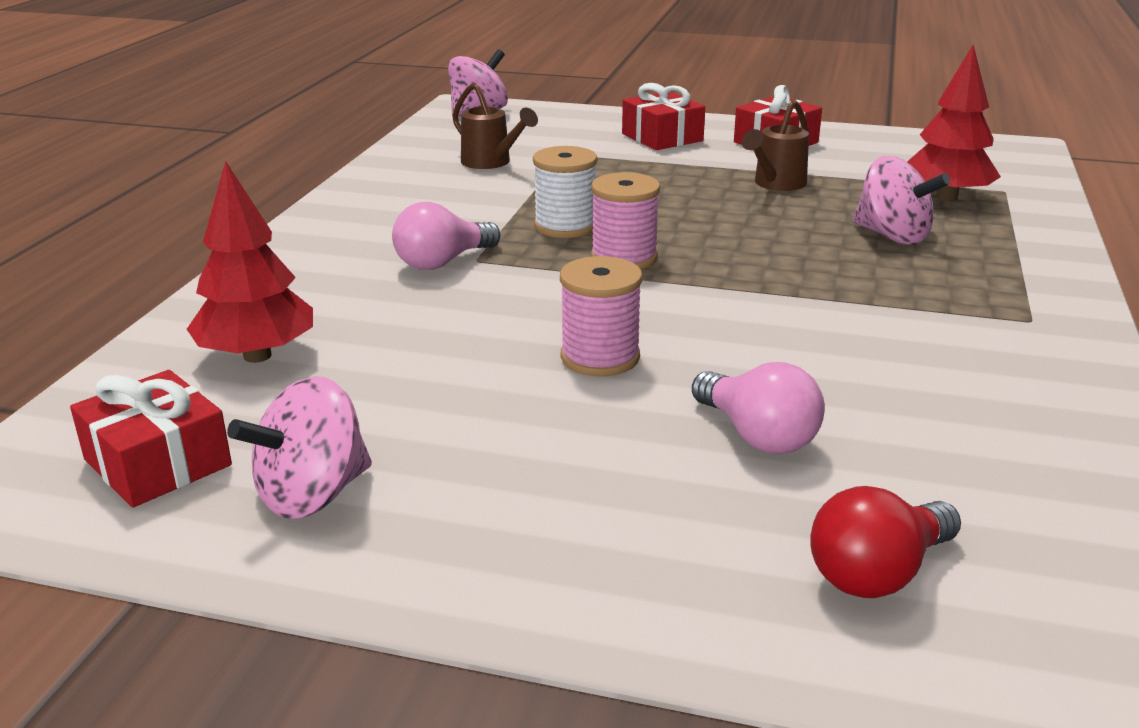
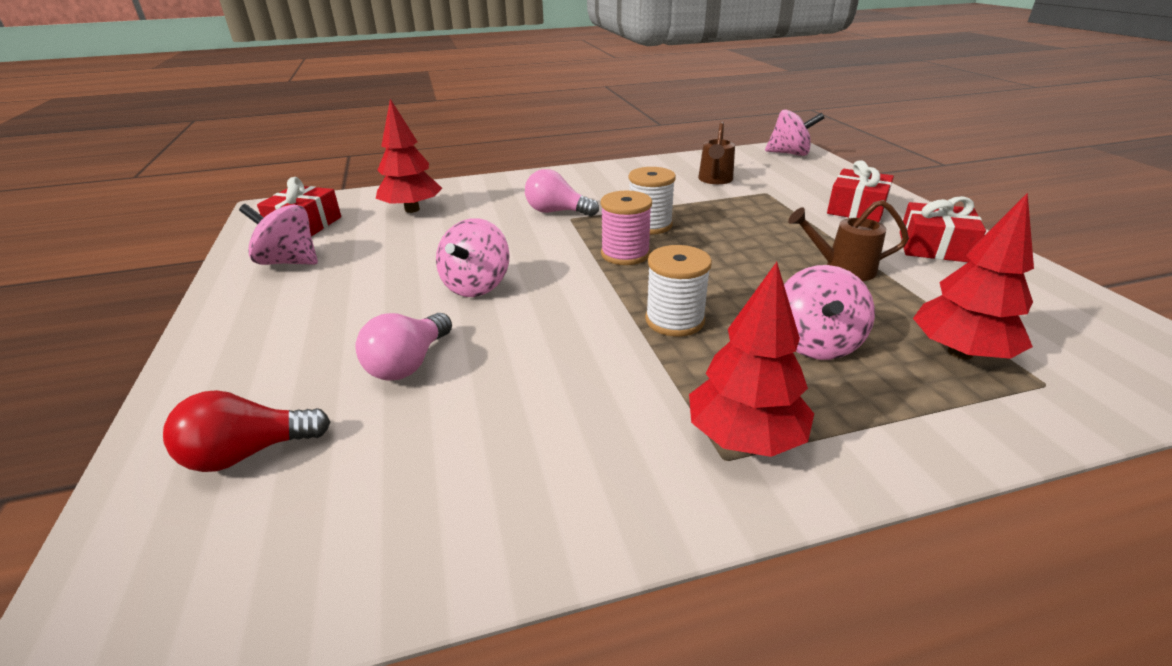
camera: 60 degrees right, 5 degrees up
(600, 357) = (476, 286): pink spool -> pink spinning top
(799, 276) = (674, 320): none -> white spool
(878, 573) = (248, 453): red light bulb -> red light bulb turned 45 degrees counterclockwise
(1008, 304) = (744, 437): none -> red tree

